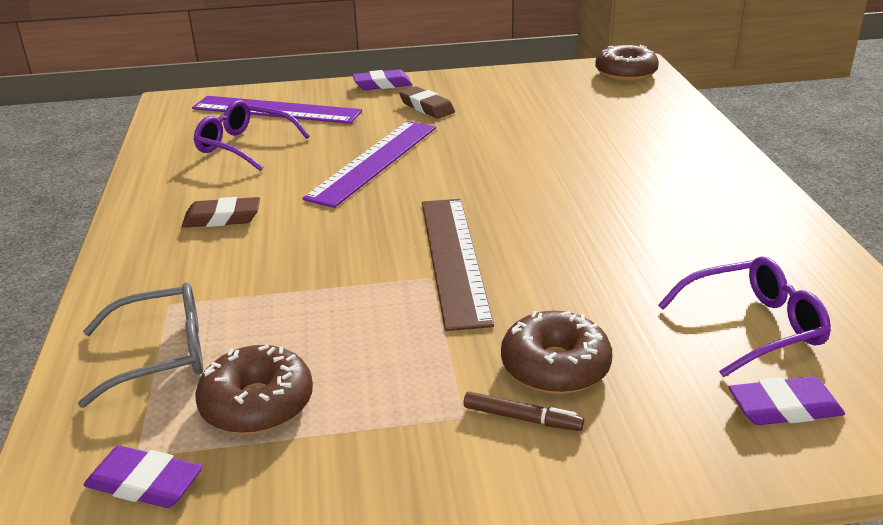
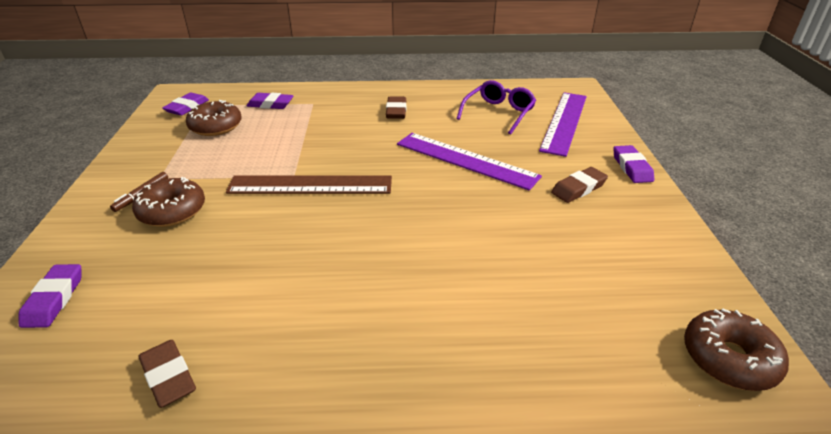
camera: 95 degrees right, 5 degrees up
(161, 354) = (270, 104): grey glasses -> purple eraser
(753, 327) = (139, 311): purple glasses -> none
(813, 279) = (169, 377): none -> brown eraser

